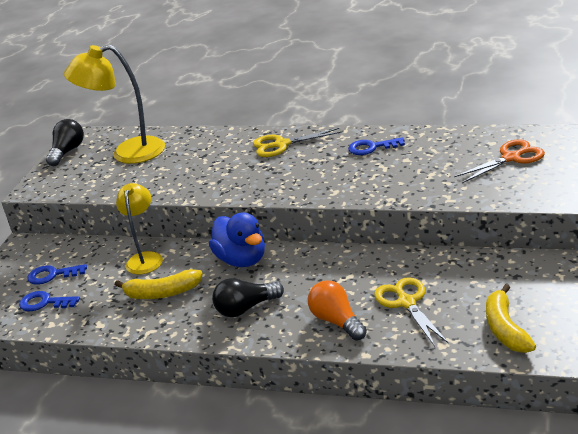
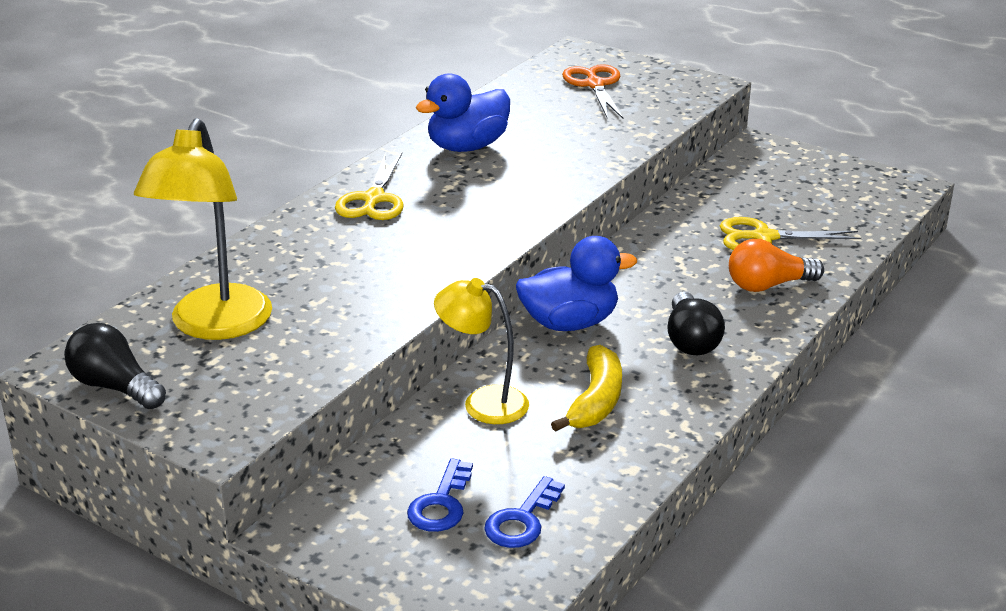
camera: 75 degrees left, 0 degrees up
(371, 148) = (467, 147): blue key -> blue duck
(505, 329) = (851, 199): yellow banana -> none

